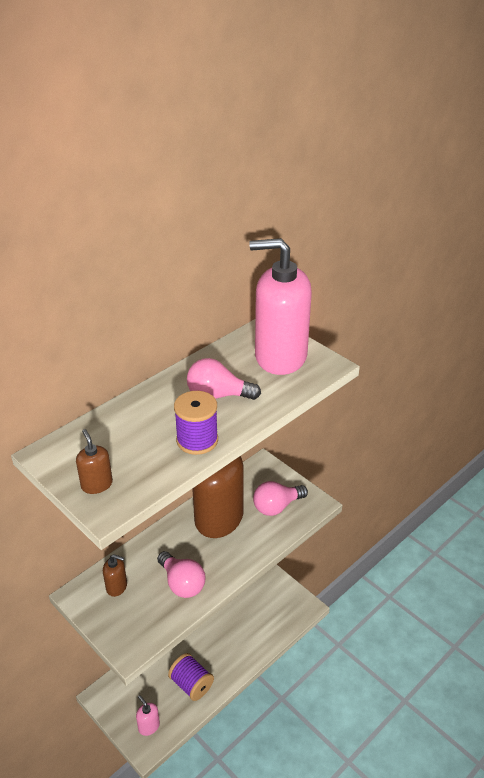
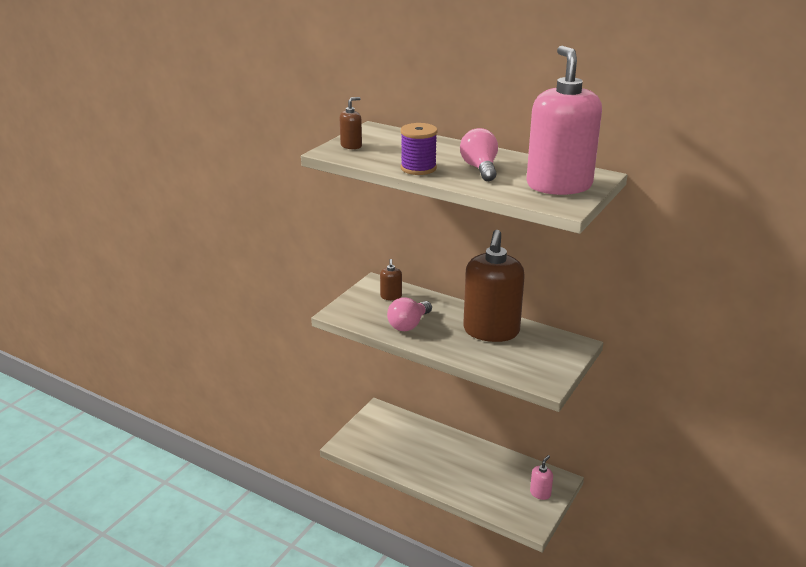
camera: 75 degrees right, 10 degrees down
(149, 726) = (361, 442): pink soap dispenser -> pink soap dispenser (540, 493)
(191, 684) = (409, 459): purple spool -> none
(277, 506) = (527, 360): pink light bulb -> none

